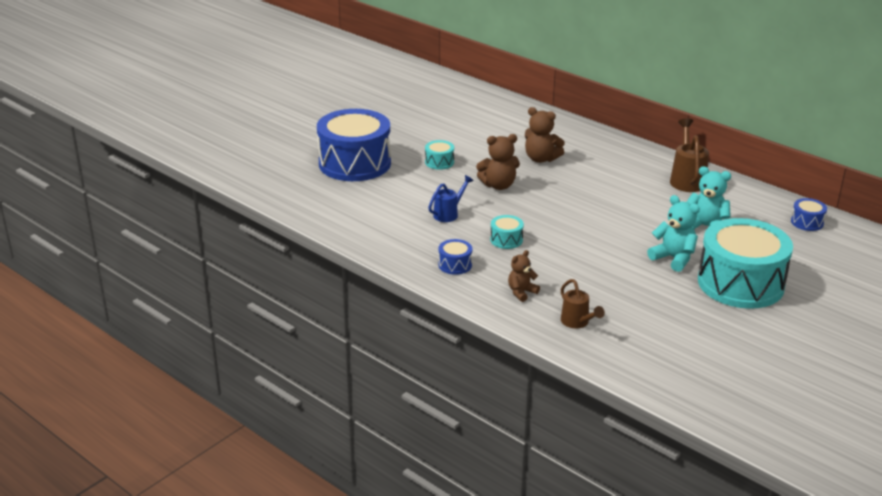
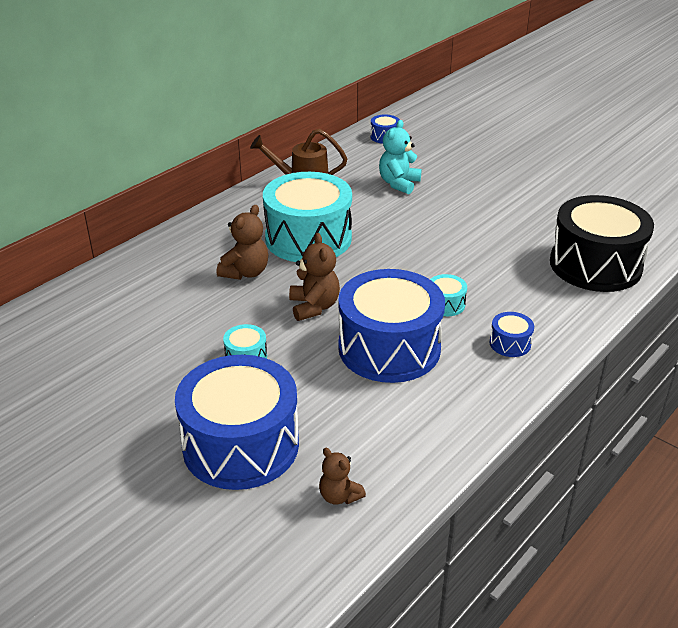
camera: 90 degrees left, 5 degrees up
(449, 214) = (389, 348): blue watering can -> blue drum
(521, 292) = (552, 297): brown teddy bear -> brown teddy bear (339, 496)
(577, 323) = (595, 265): brown watering can -> black drum
(673, 258) = (462, 205): turquoise teddy bear -> none
(740, 283) = (497, 177): turquoise drum -> turquoise drum (308, 238)

